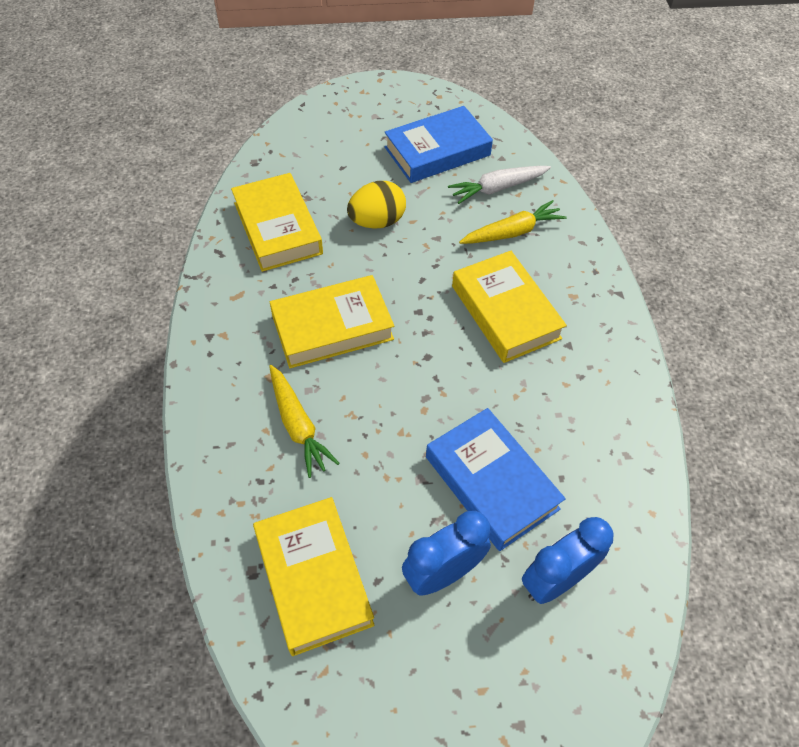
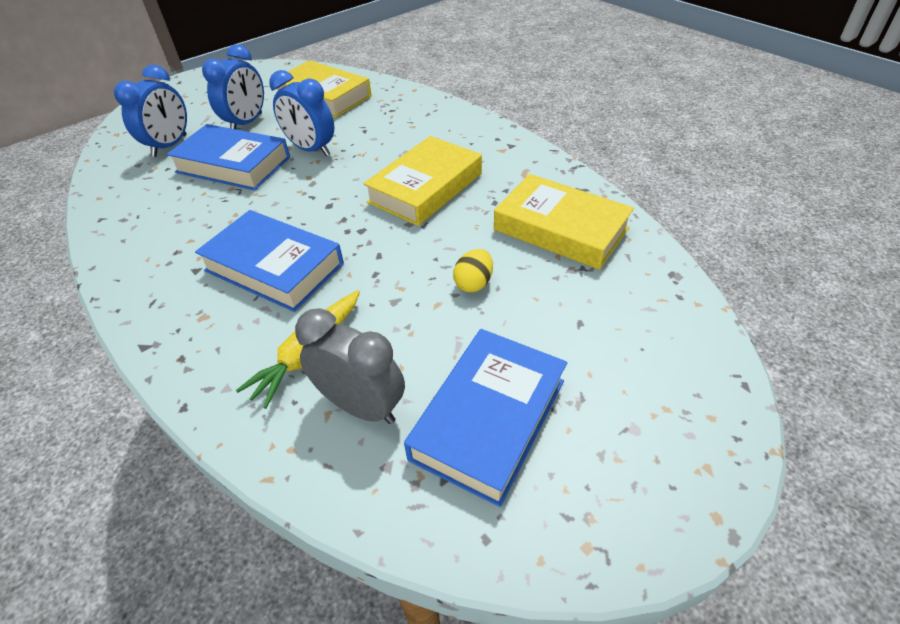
camera: 150 degrees right, 10 degrees down
(298, 425) = (393, 135): yellow carrot -> none
(377, 221) = (473, 283): yellow egg -> yellow egg, size x0.63
(396, 456) = (311, 149): none -> blue clock
(498, 188) = (361, 406): white carrot -> grey clock
(505, 312) = (274, 267): yellow book -> blue book

